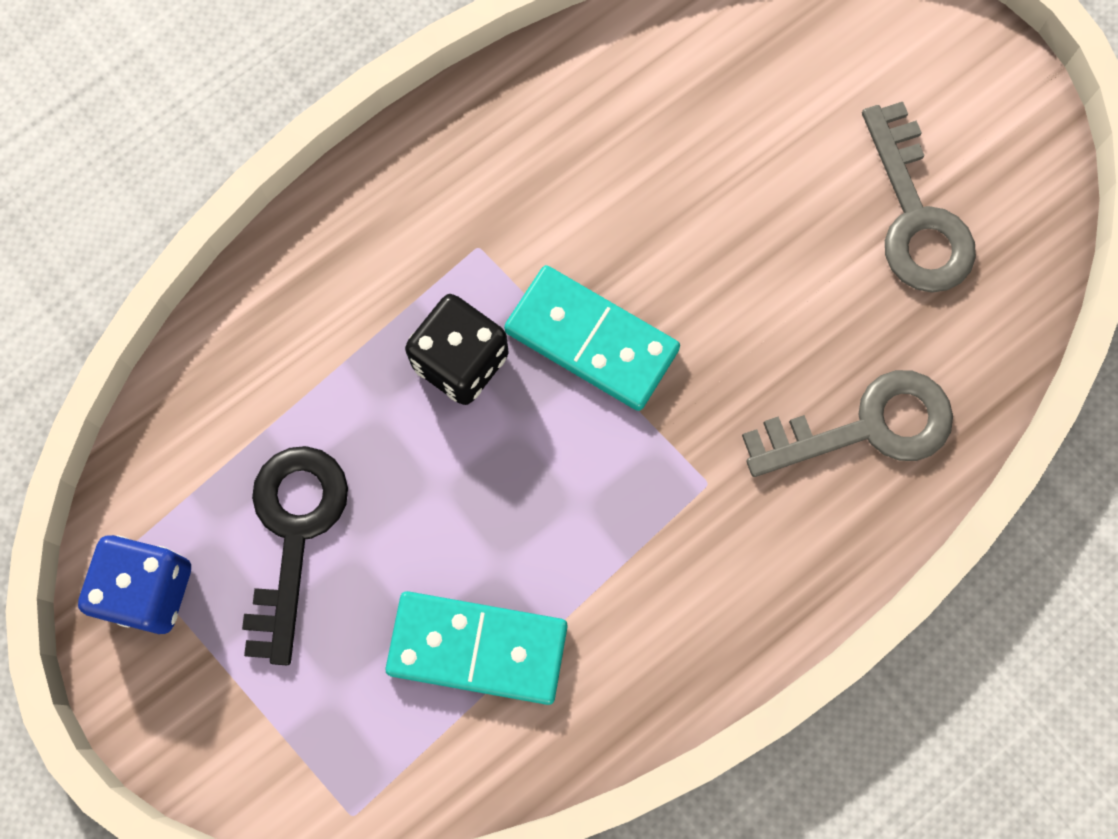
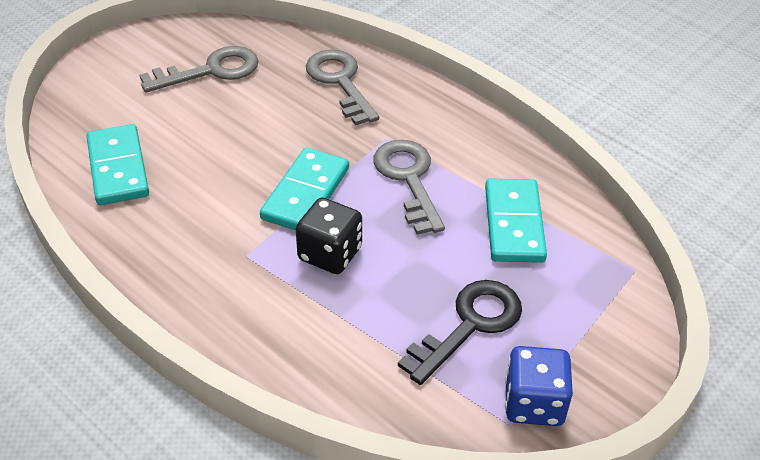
camera: 100 degrees left, 30 degrees down
(293, 534) = (469, 325): black key -> black key turned 135 degrees clockwise
(602, 502) = (408, 179): none -> grey key
(685, 78) = (118, 168): none -> turquoise domino

